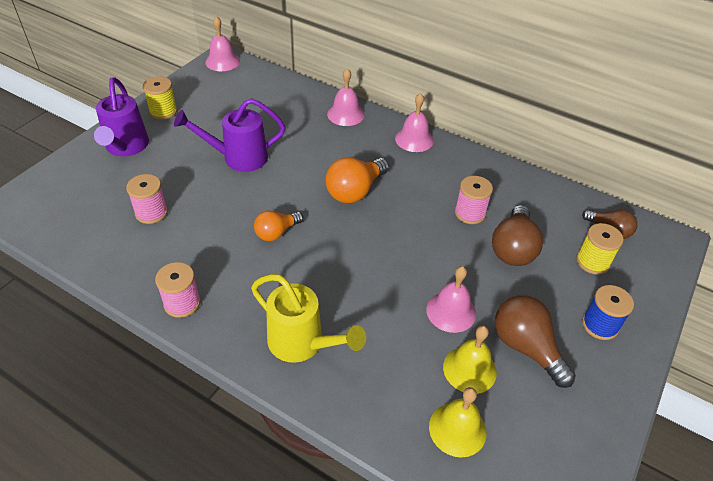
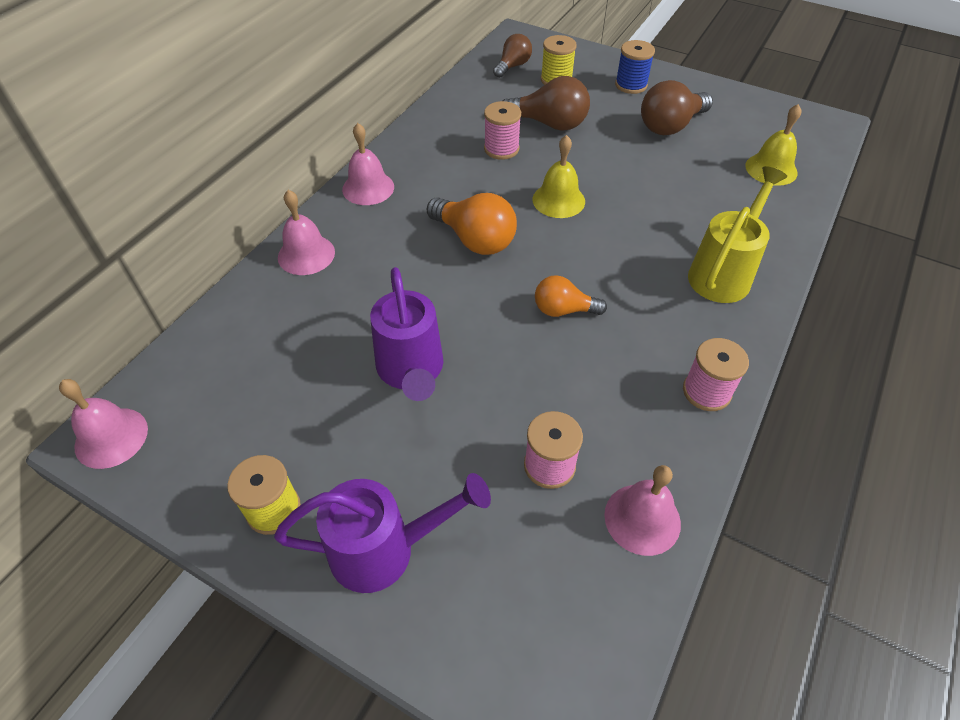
camera: 90 degrees left, 5 degrees up
(276, 233) = (563, 310): orange light bulb -> orange light bulb turned 135 degrees clockwise
(451, 311) = (644, 168): pink bell -> pink bell (642, 519)
(469, 369) = (707, 159): yellow bell -> yellow bell (558, 200)

